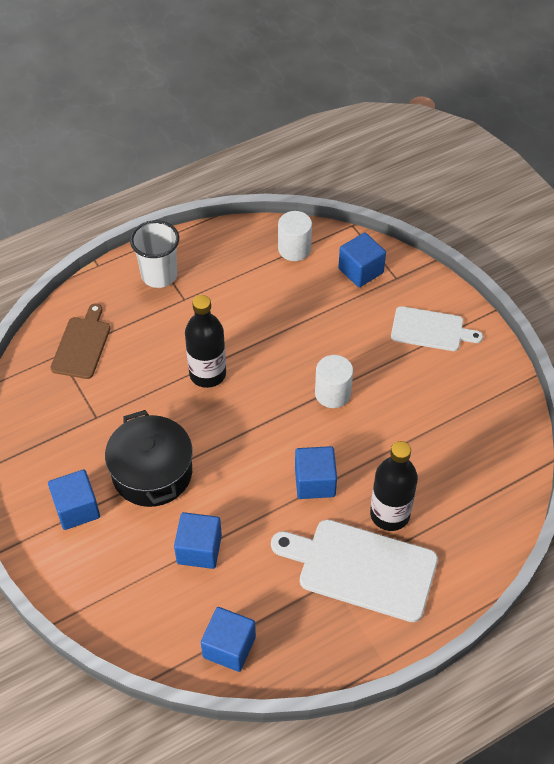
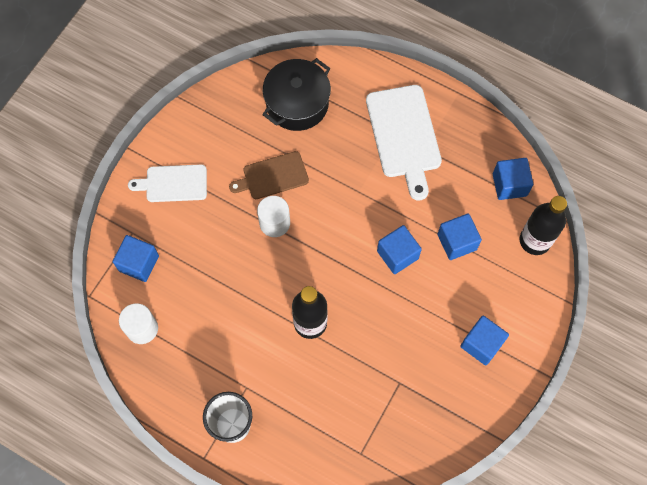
camera: 120 degrees left, 15 degrees up
(82, 345) = (341, 441): brown cutting board -> brown cutting board (273, 176)
(152, 472) = (420, 310): black pot -> black pot (297, 104)
(315, 482) = (358, 196): blue cube -> blue cube (397, 255)
(390, 514) = (353, 137): black bottle -> black bottle (535, 240)
(430, 329) = (173, 184): white cutting board -> white cutting board turned 75 degrees counterclockwise

